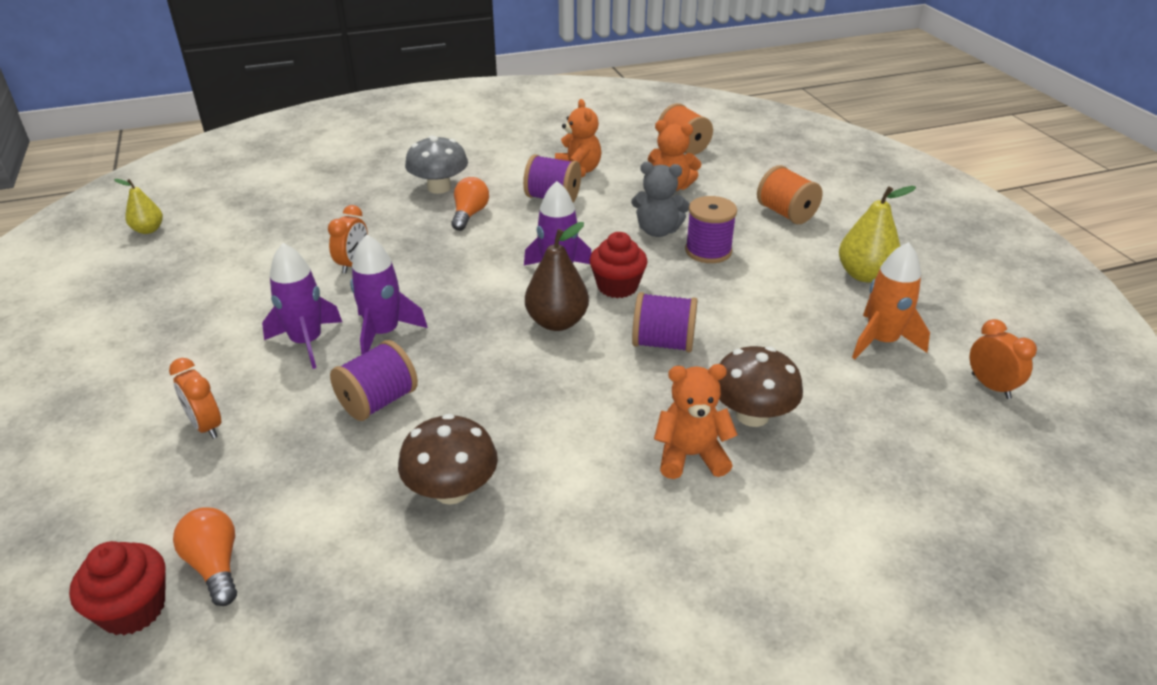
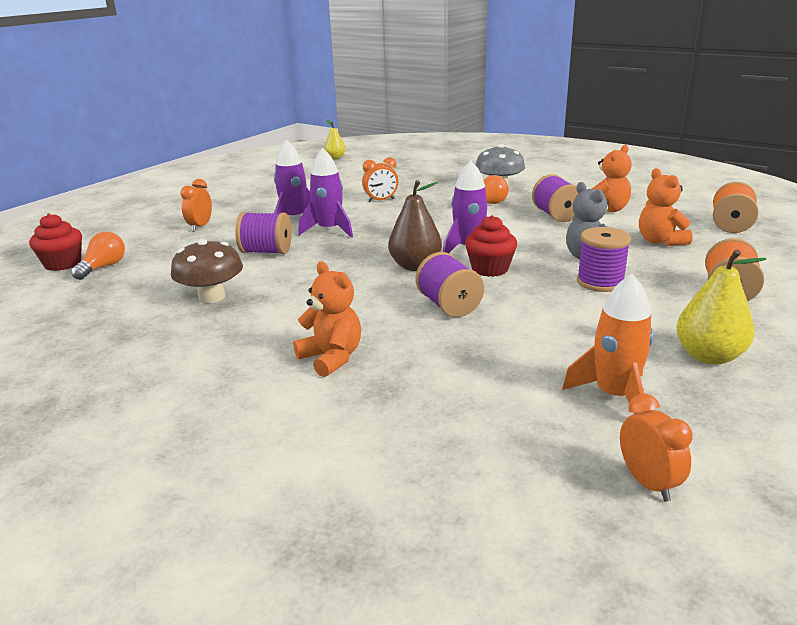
camera: 55 degrees right, 10 degrees down
(752, 415) = (412, 366): brown mushroom -> none
(990, 386) = (647, 483): orange clock -> orange clock turned 45 degrees counterclockwise

